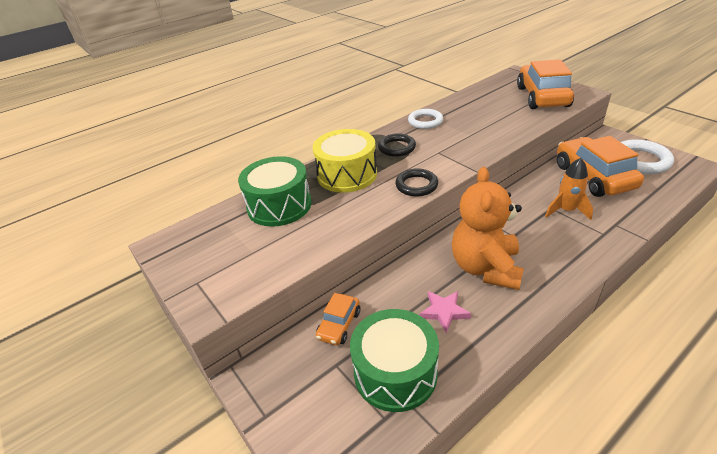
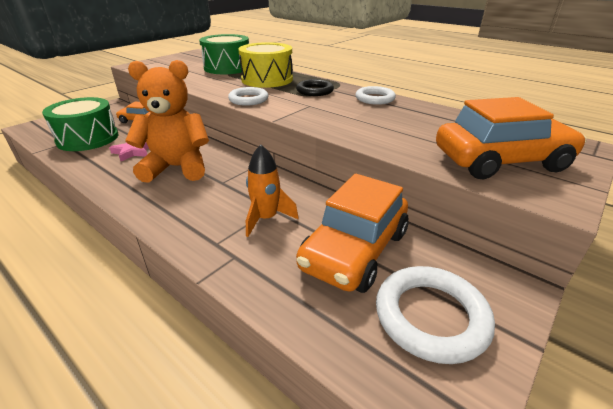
camera: 75 degrees right, 5 degrees down
(416, 185) = (248, 99): black ring -> white ring
(593, 177) = (354, 250): orange car -> orange car turned 150 degrees clockwise

